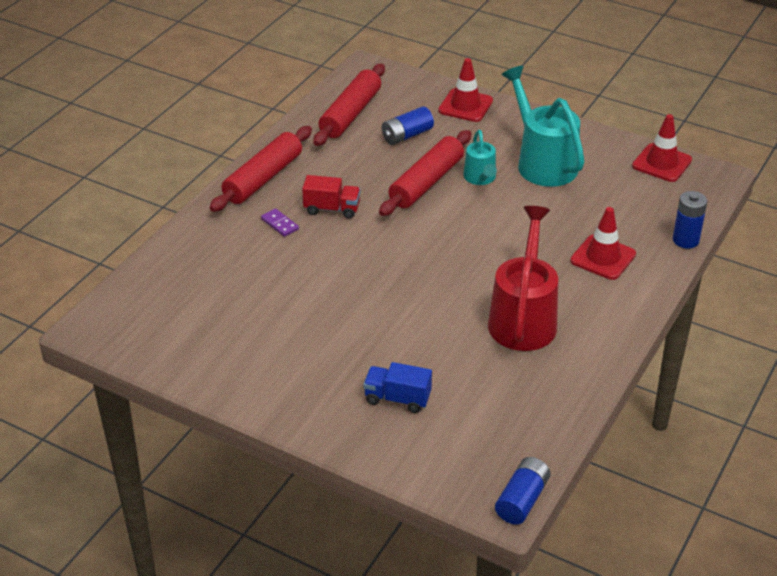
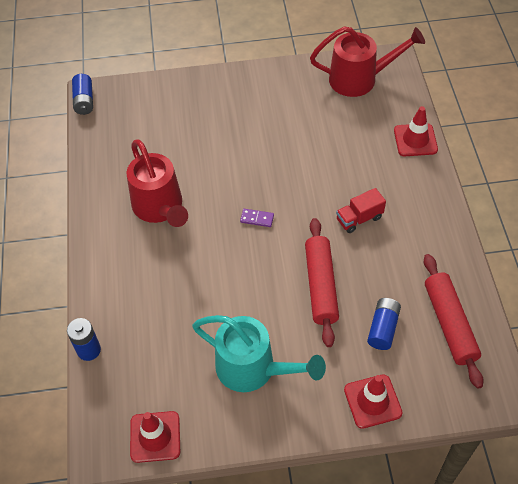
camera: 145 degrees right, 15 degrees up
(156, 327) = (360, 79): none -> red watering can
(263, 178) = (432, 215): red rolling pin -> none
(279, 224) = (377, 185): purple domino -> purple domino (257, 219)
(397, 398) = (191, 115): blue truck -> none
(480, 178) = (286, 316): turquoise watering can -> none
(603, 257) = (141, 292): red traffic cone -> red traffic cone (415, 140)

